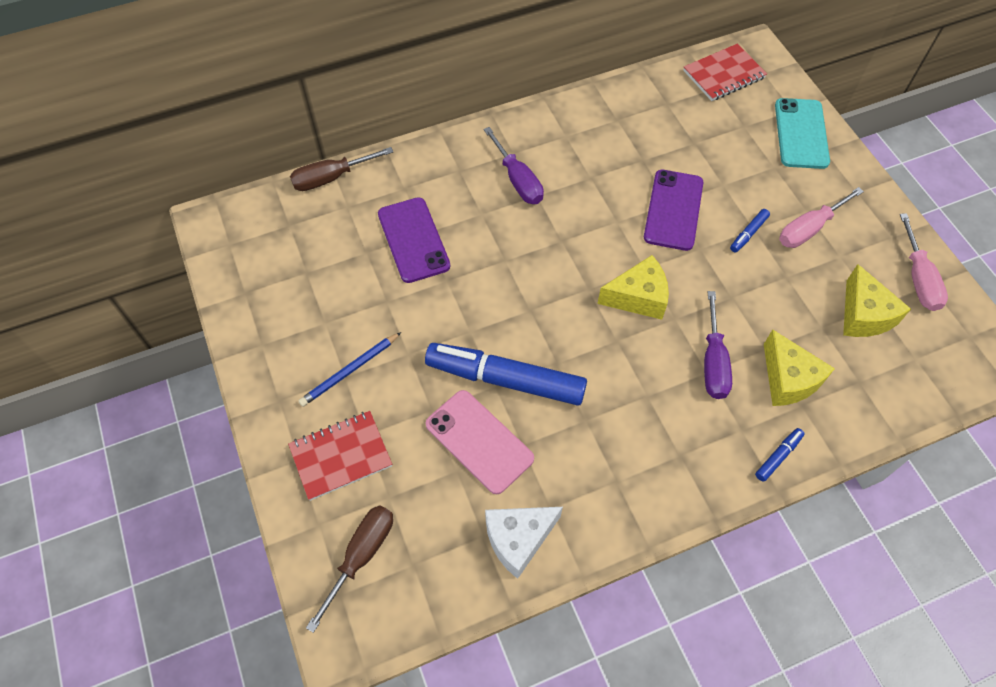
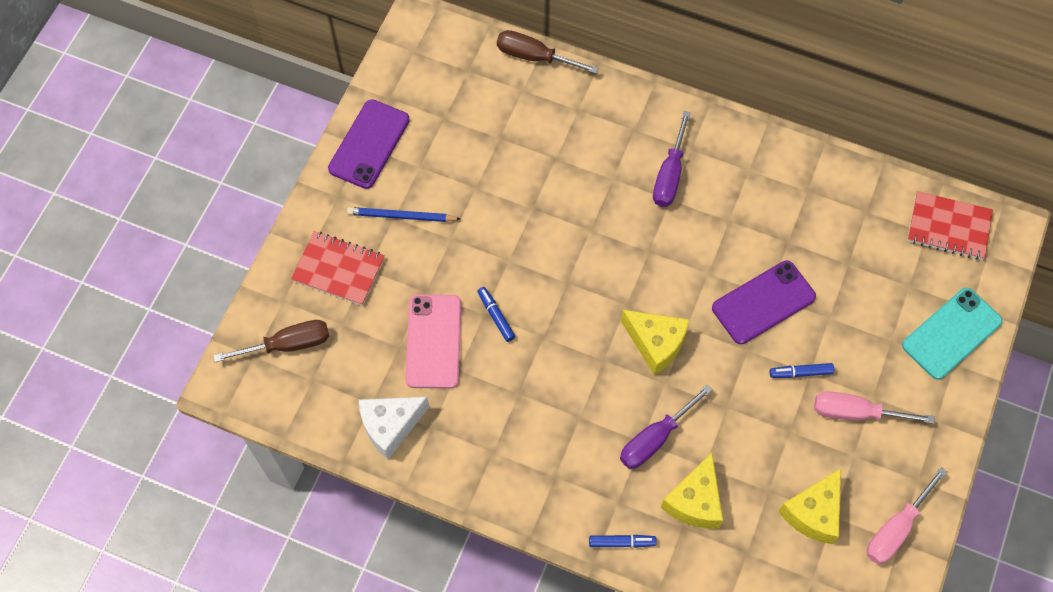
camera: 45 degrees right, 5 degrees up
(413, 240) = (542, 157): purple phone -> purple phone (369, 144)
(506, 380) = (496, 316): blue marker -> blue marker, size x0.41
(518, 539) = (390, 426): white cheese -> white cheese turned 45 degrees counterclockwise

